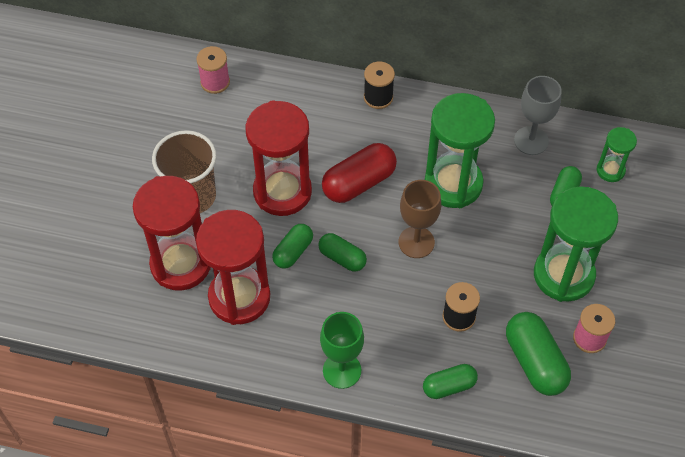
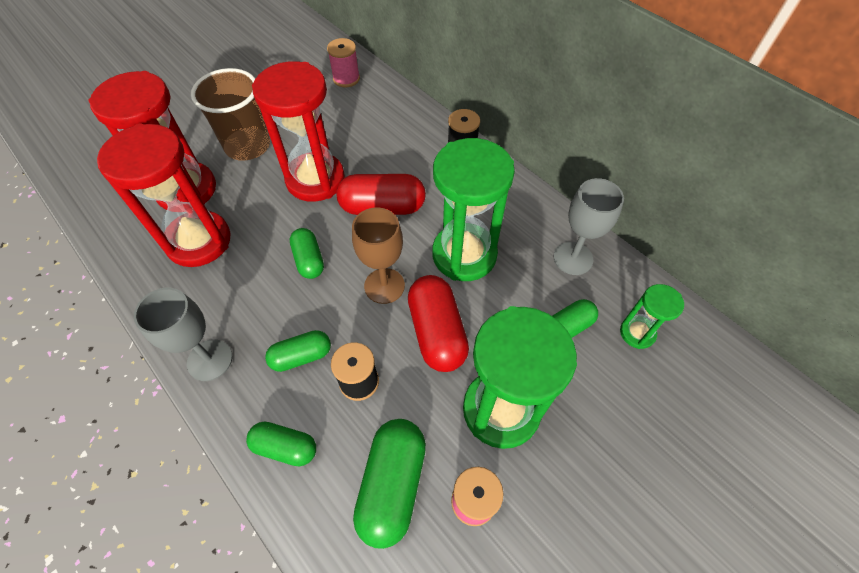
camera: 35 degrees right, 0 degrees up
(293, 251) = (276, 230): green capsule -> green capsule (301, 356)
(342, 370) = (210, 360): green goblet -> grey goblet
(481, 251) = (437, 332): none -> red capsule

